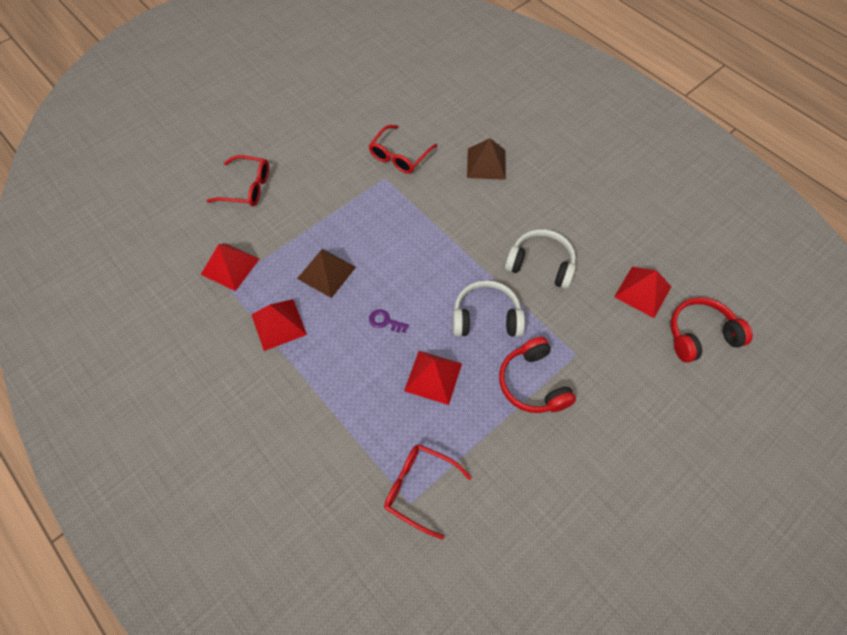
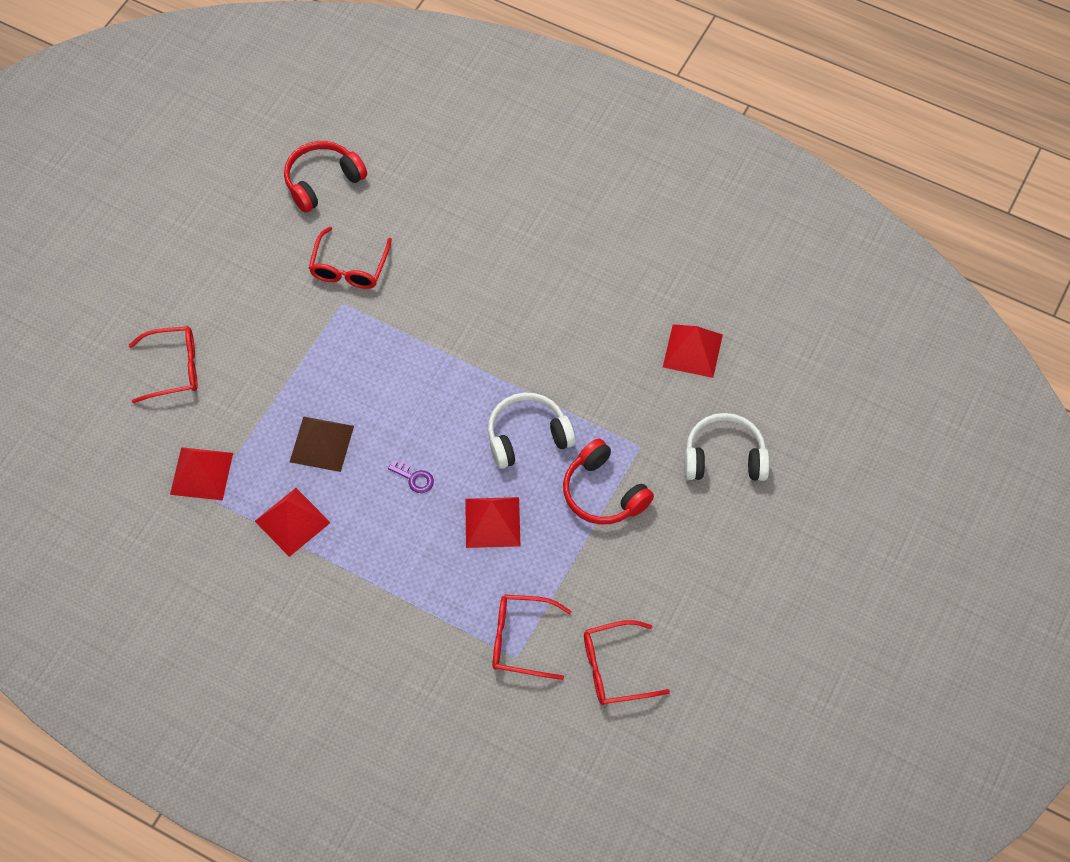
camera: 20 degrees left, 0 degrees up
(385, 321) = (414, 478): purple key -> purple key turned 150 degrees counterclockwise
(486, 163) = (461, 245): brown pyramid -> none
(491, 546) = (614, 669): none -> red glasses
(541, 264) = (569, 354): white headphones -> white headphones (724, 457)
(700, 335) = (767, 381): red headphones -> red headphones (322, 181)

